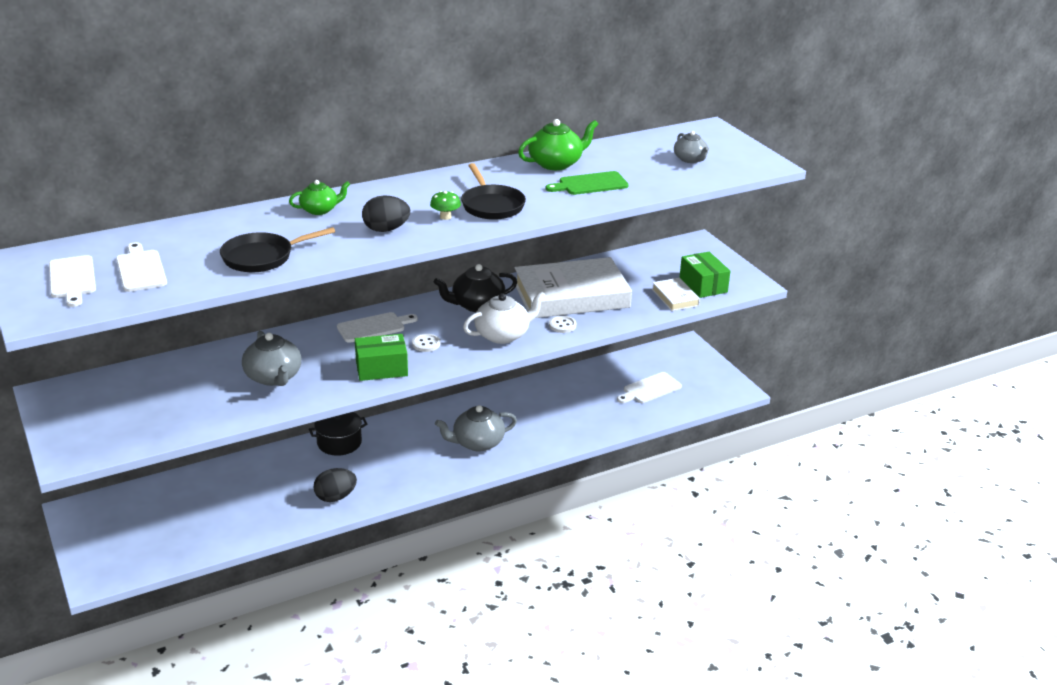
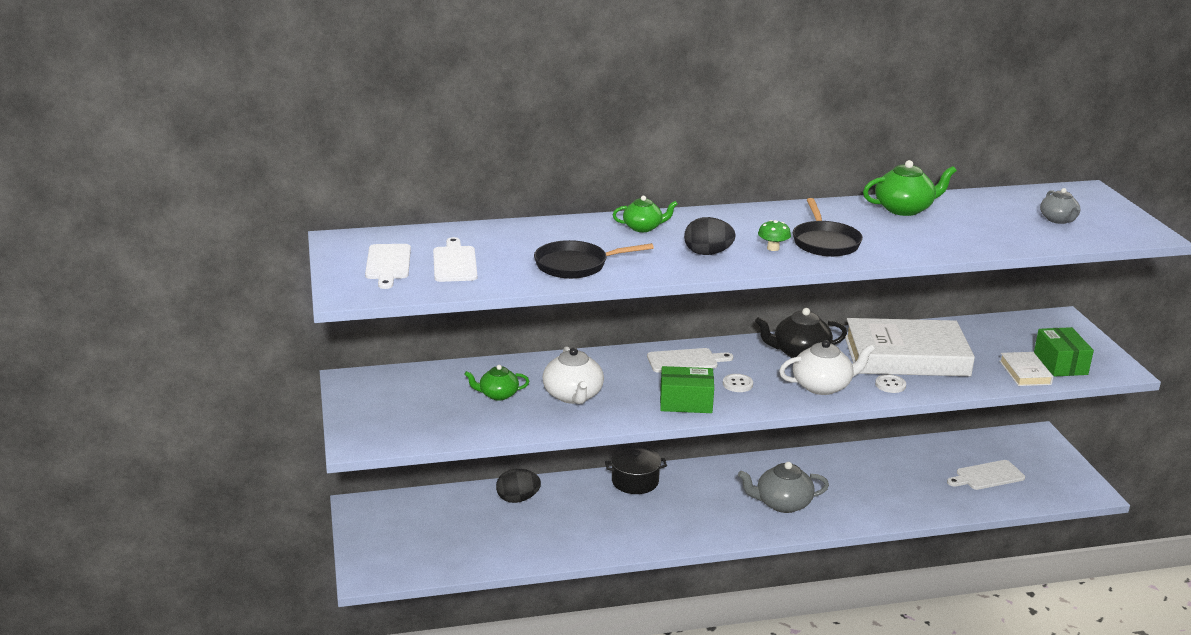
camera: 15 degrees right, 5 degrees down
(200, 387) = (498, 395): none -> green teapot
(274, 377) = (573, 396): grey teapot -> white teapot
(335, 497) = (621, 535): black egg -> black egg (518, 499)
(590, 184) = (938, 233): green cutting board -> none

